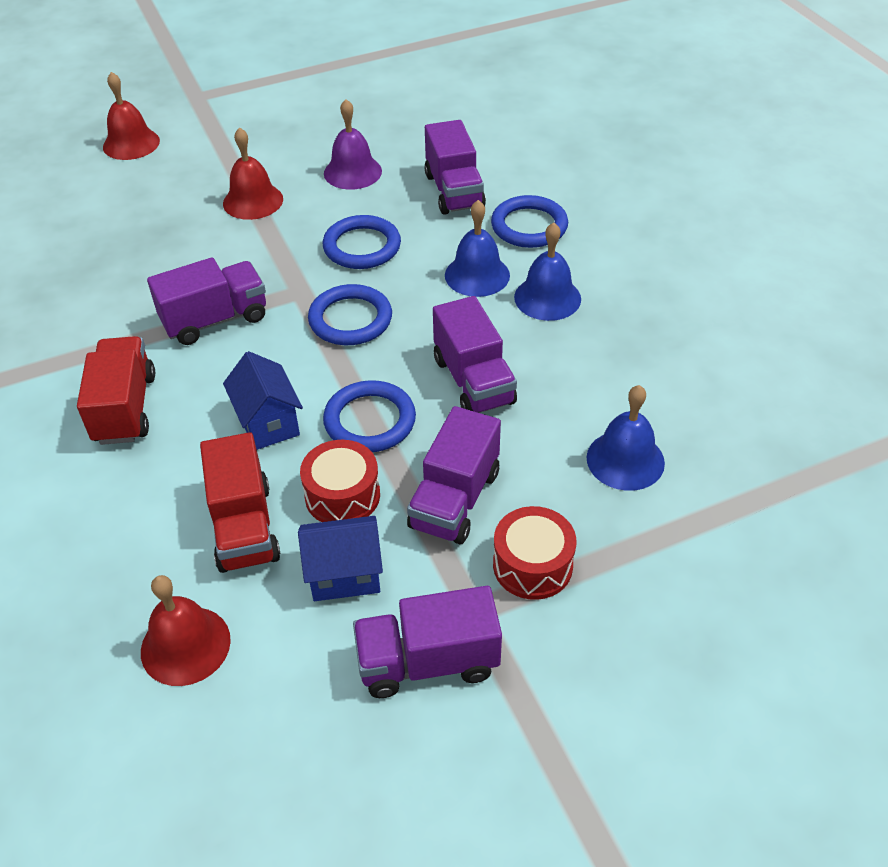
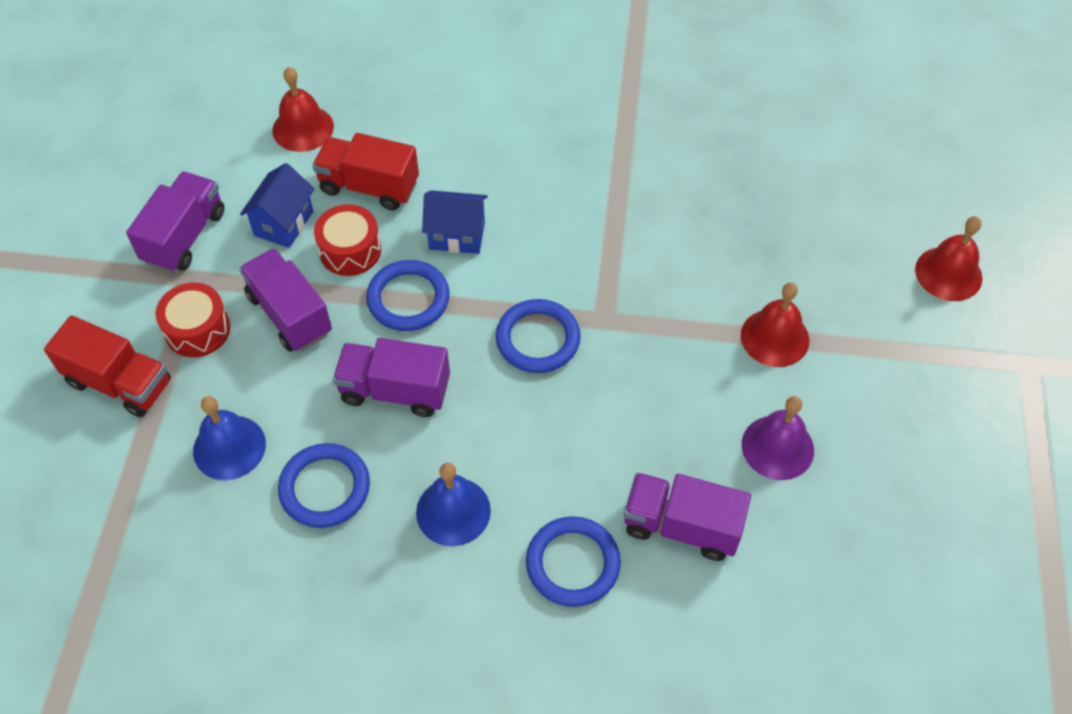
camera: 120 degrees right, 10 degrees up
(125, 408) = (539, 158): red truck -> red truck (120, 383)
(215, 319) = (606, 245): purple truck -> none
(362, 247) = (638, 395): blue ring -> blue ring (325, 488)
(477, 275) = (528, 470): blue bell -> none

